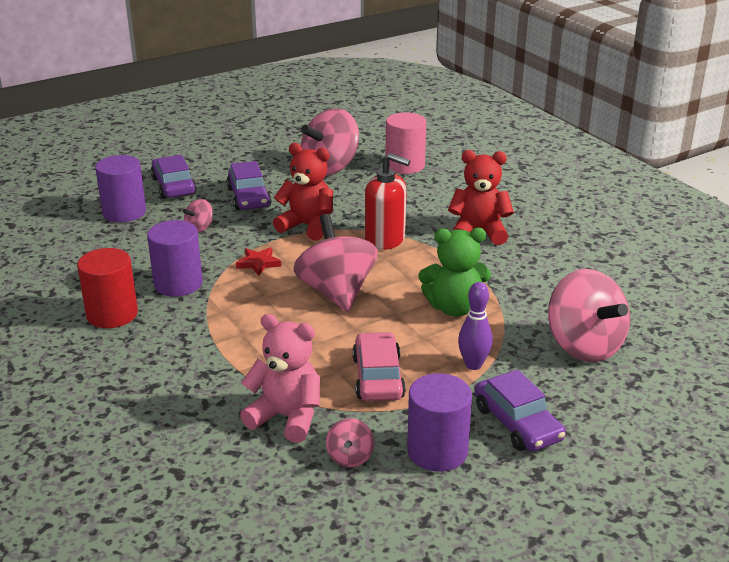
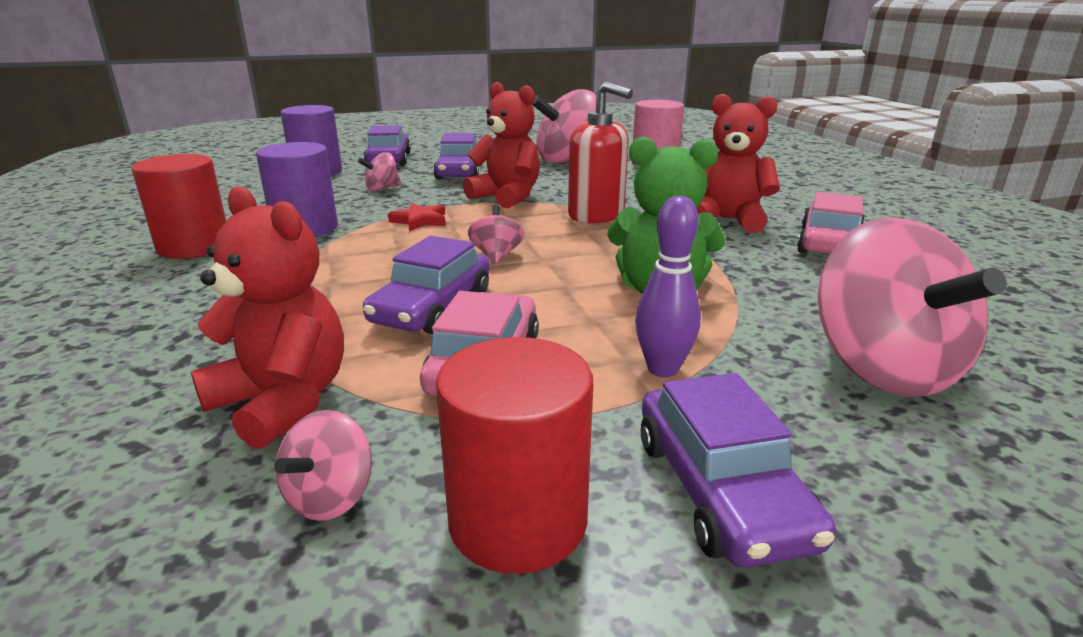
camera: 15 degrees right, 5 degrees down
(286, 417) = (283, 401): pink teddy bear -> red teddy bear
(322, 342) = (432, 307): none -> purple car
(336, 292) = (496, 256): pink spinning top -> pink spinning top, size x0.45
(437, 451) = (518, 520): purple cylinder -> red cylinder
(549, 248) = (829, 243): none -> pink car

